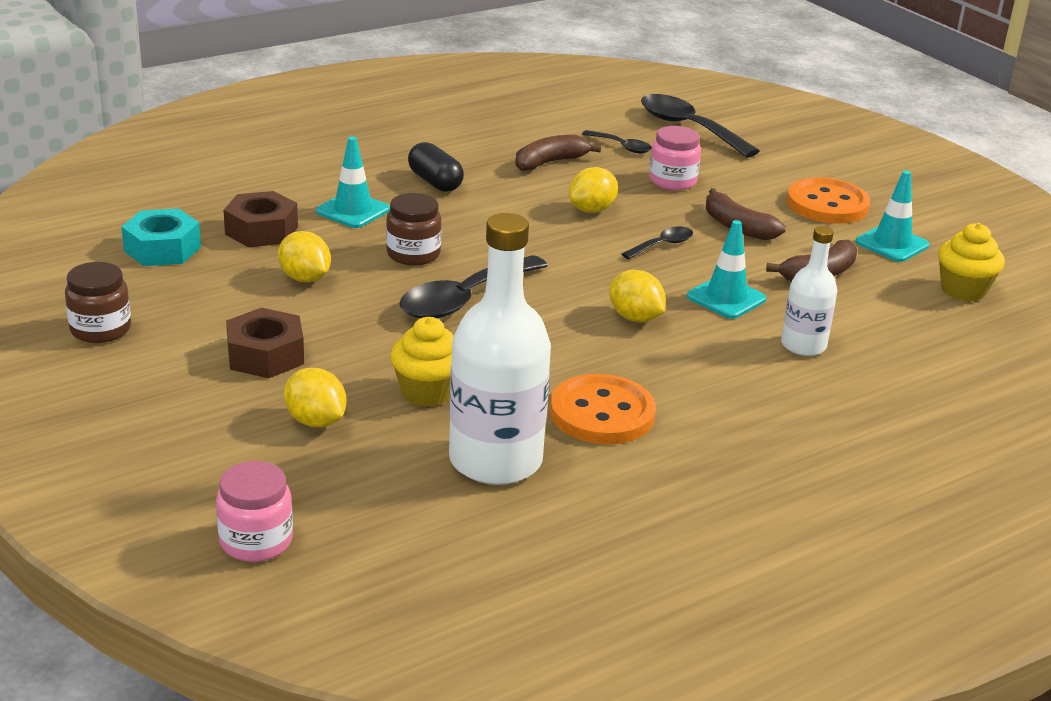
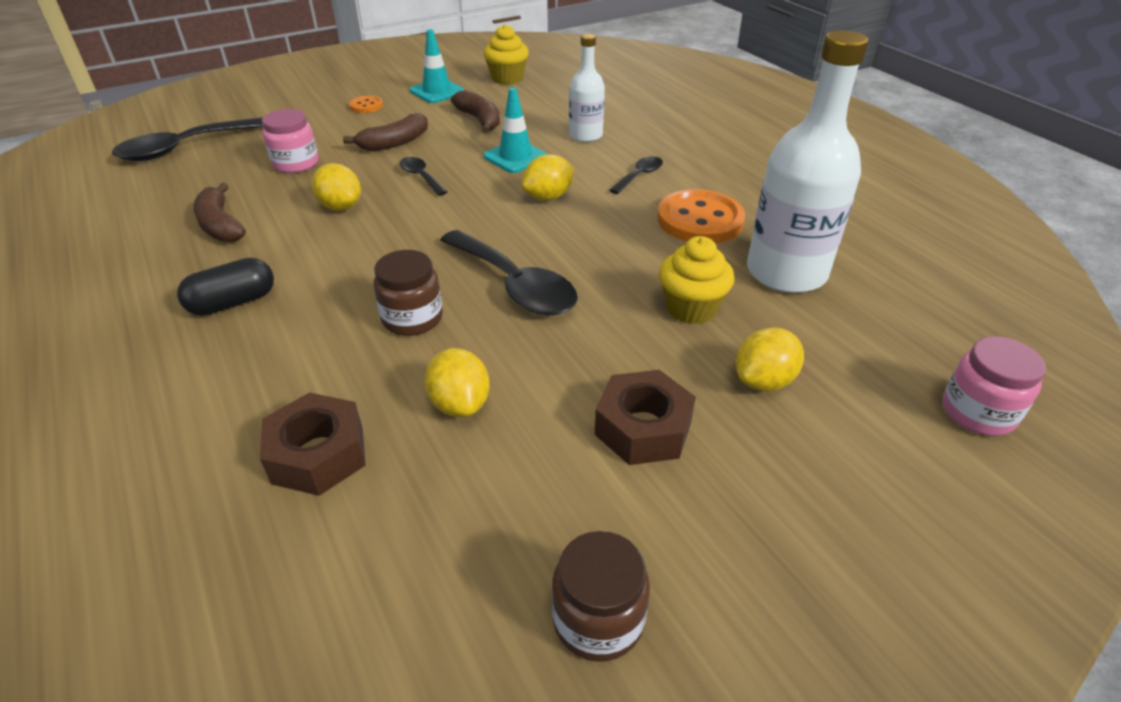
camera: 85 degrees left, 10 degrees up
(162, 249) = (350, 570): turquoise nut -> none
(305, 278) = (460, 404): yellow lemon -> yellow lemon turned 75 degrees counterclockwise
(353, 210) = (286, 368): turquoise traffic cone -> none
(622, 147) = (205, 183): black spoon -> black spoon (639, 176)
(827, 204) = (366, 106): orange button -> orange button, size x0.49

